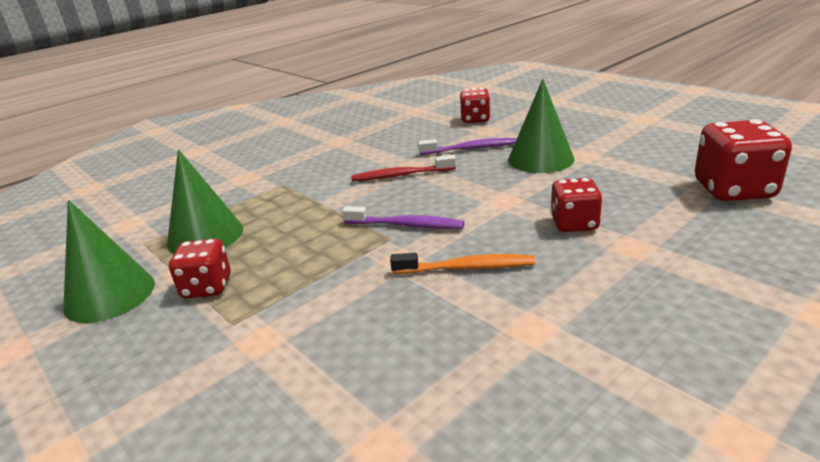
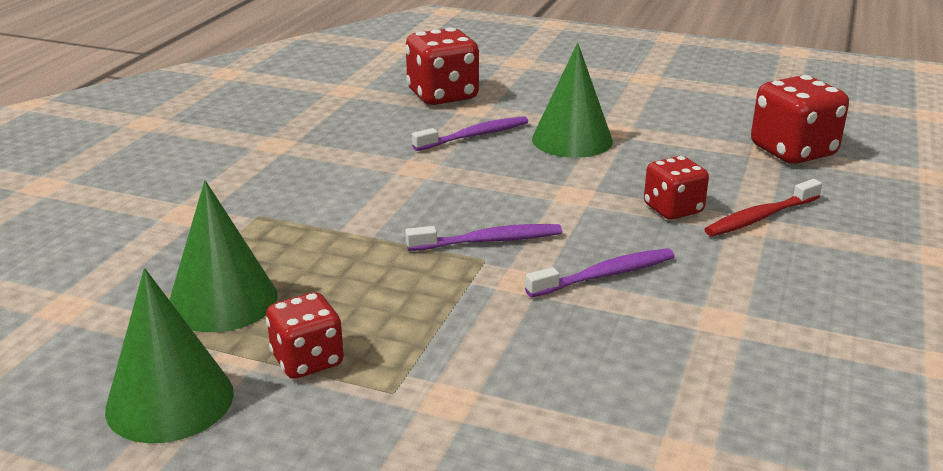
camera: 30 degrees left, 0 degrees up
(400, 175) = (417, 181): red toothbrush -> red toothbrush (760, 217)
(467, 268) = (605, 275): orange toothbrush -> purple toothbrush
(475, 119) = (442, 96): red dice -> red dice, size x1.58

